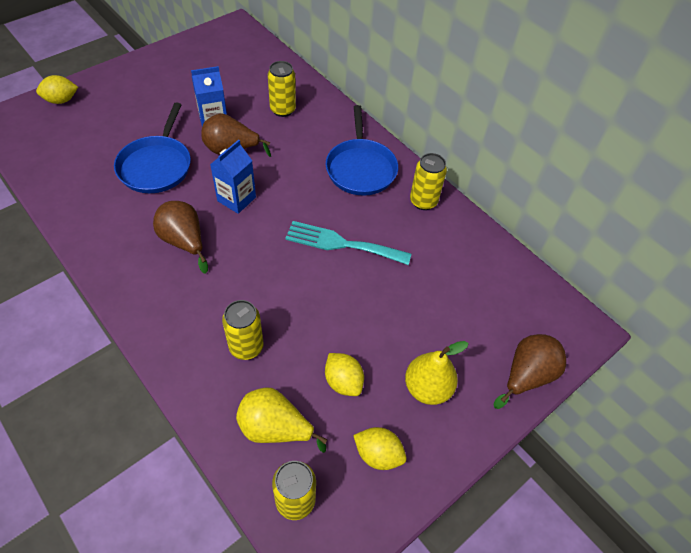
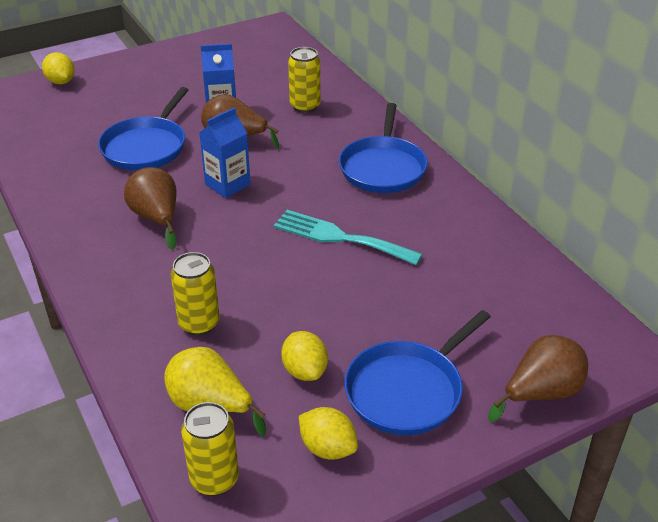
camera: 15 degrees right, 15 degrees down
(61, 100) = (61, 82): yellow lemon -> yellow lemon turned 60 degrees clockwise
(423, 201) = (452, 206): yellow can -> none
(427, 388) = (408, 390): yellow pear -> blue pan

